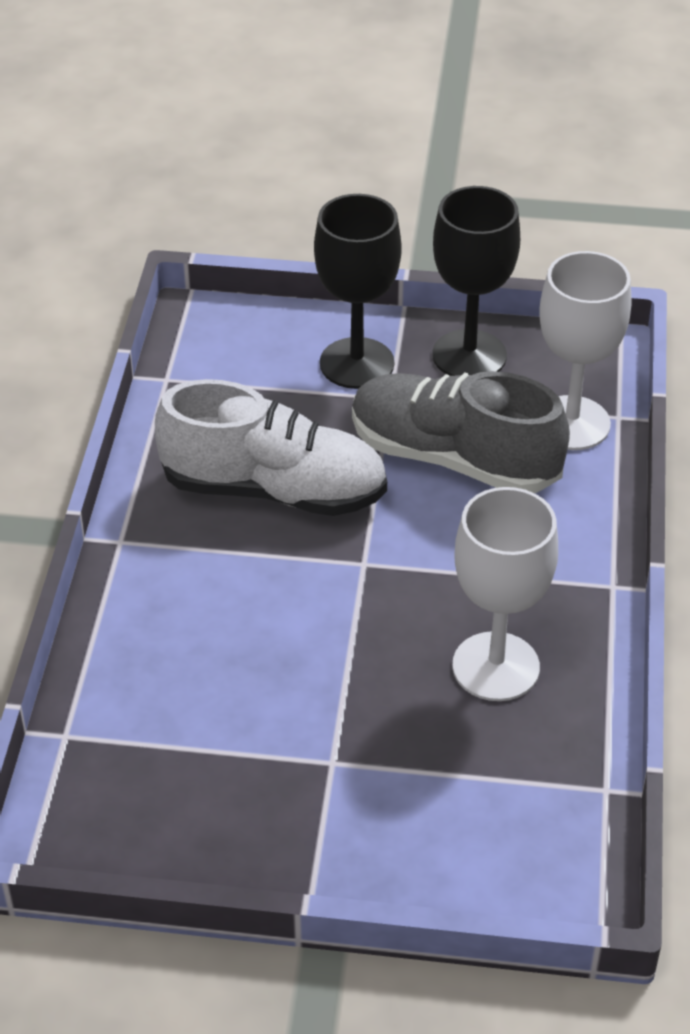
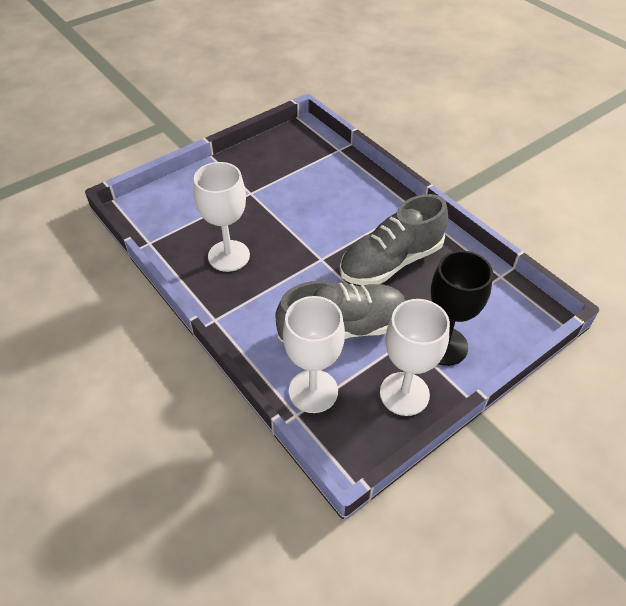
camera: 135 degrees right, 5 degrees up
(274, 490) = (391, 262): white shoe -> grey shoe
(469, 355) = (404, 394): black goblet -> white goblet

